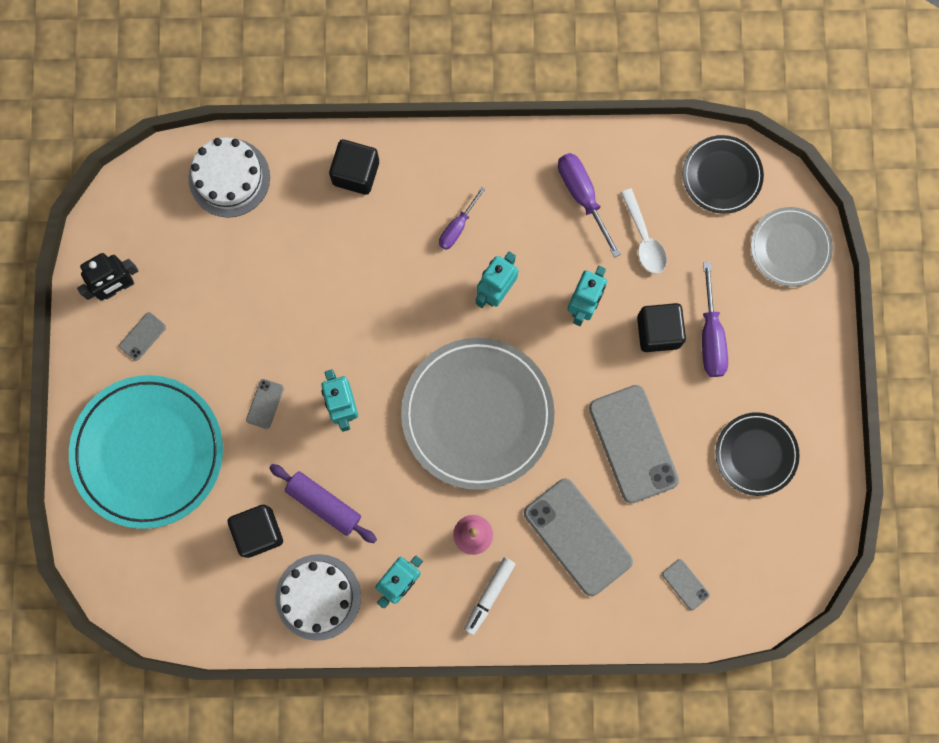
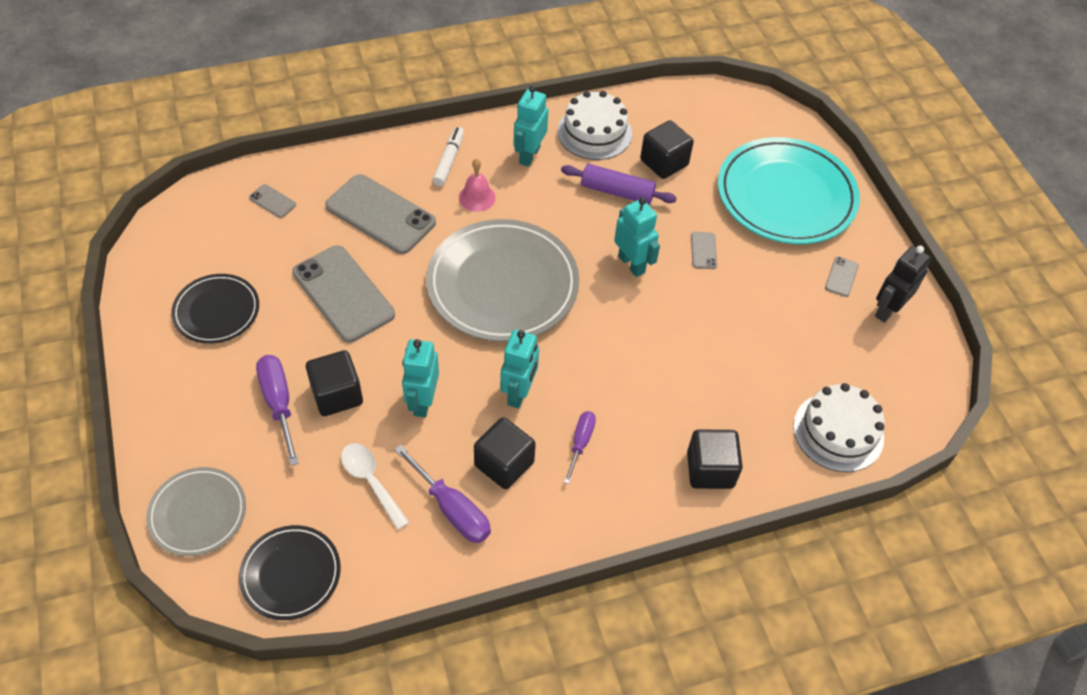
camera: 160 degrees right, 25 degrees down
(528, 225) = (504, 464): none -> black cube

